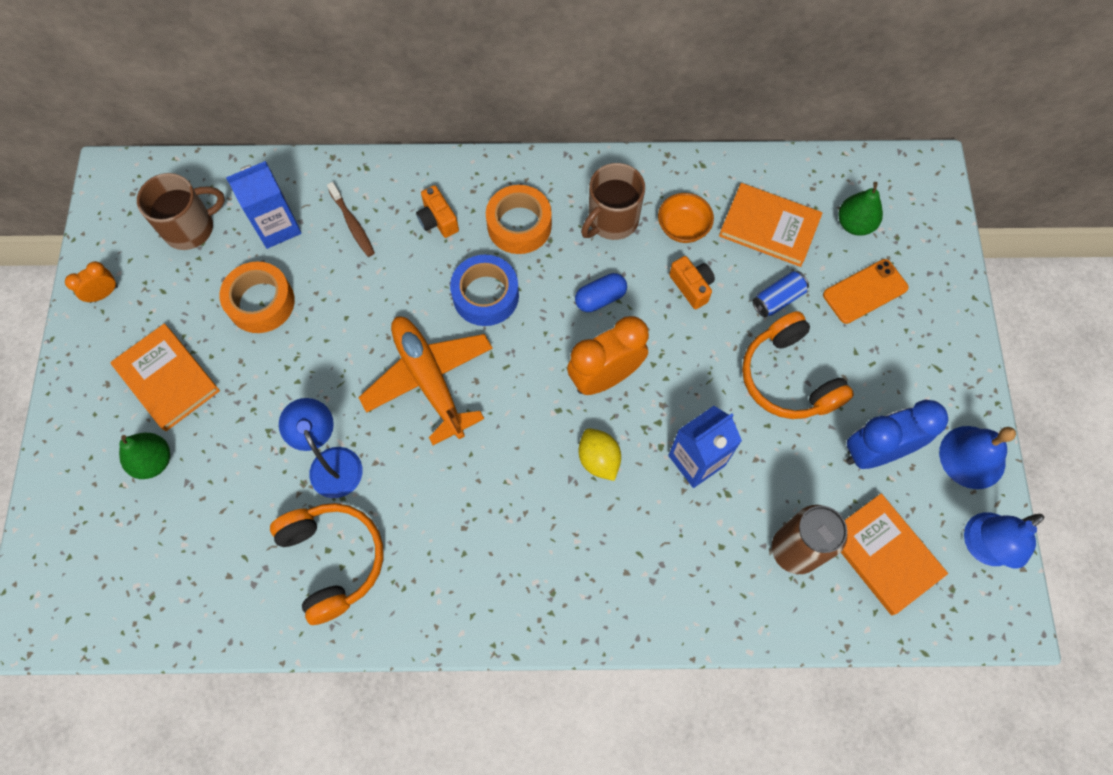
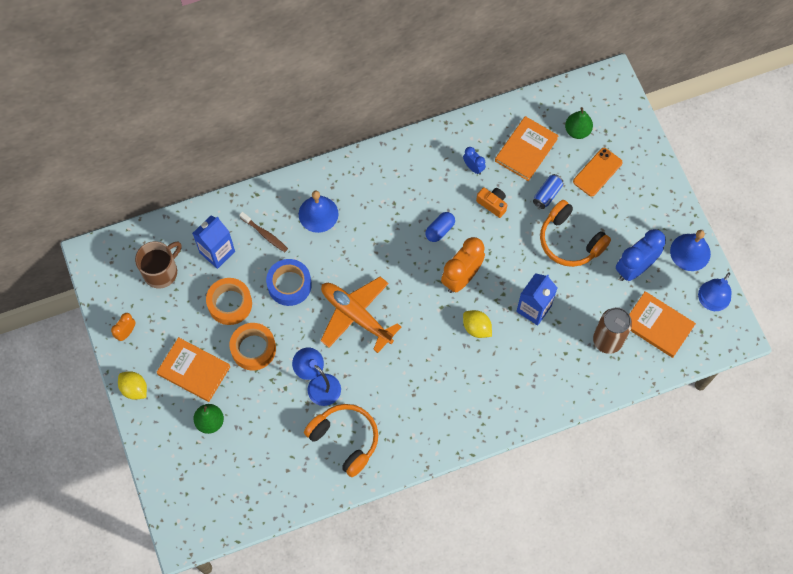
camera: 20 degrees left, 0 degrees up
(74, 376) = (134, 389): none -> yellow lemon
(438, 220) = (318, 214): orange camera -> blue bell
(485, 295) = (368, 252): blue tape -> blue tape (289, 285)
(519, 225) = (371, 200): orange tape -> orange tape (253, 349)
(612, 220) = (428, 177): brown mug -> none
(683, 227) = (473, 167): orange bowl -> blue clock
(769, 227) = (526, 150): orange book -> orange book turned 60 degrees counterclockwise

